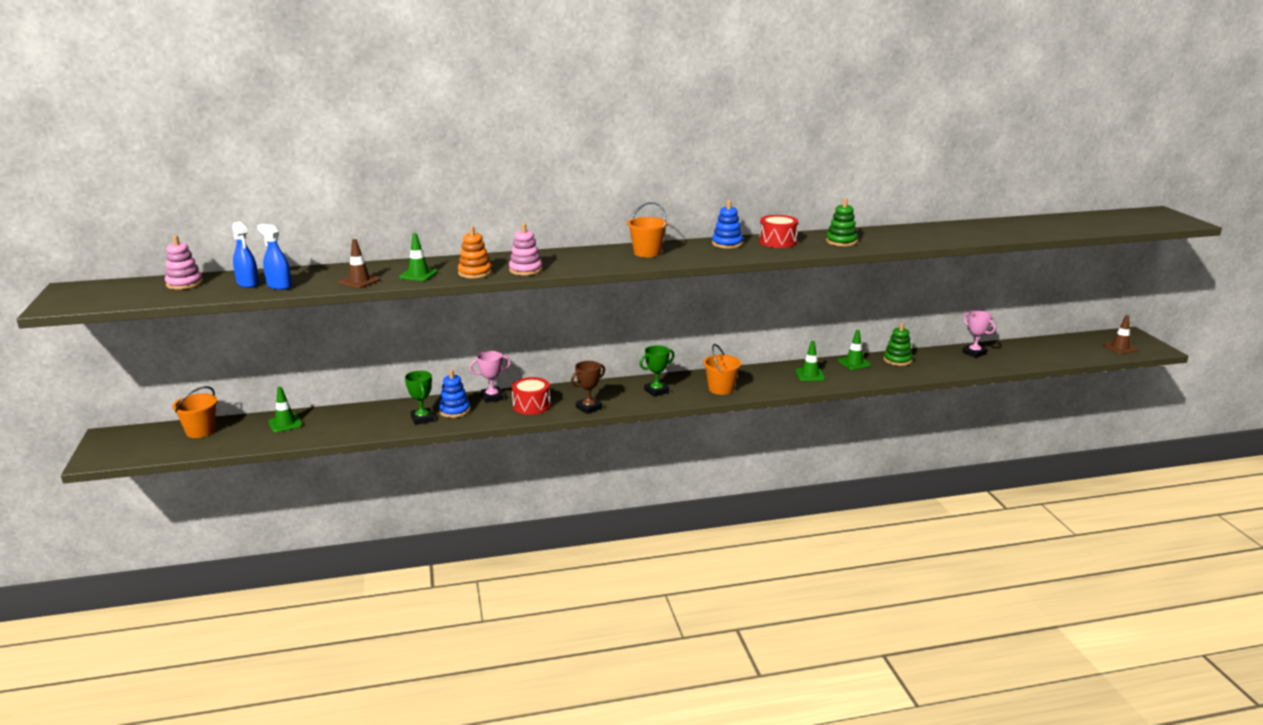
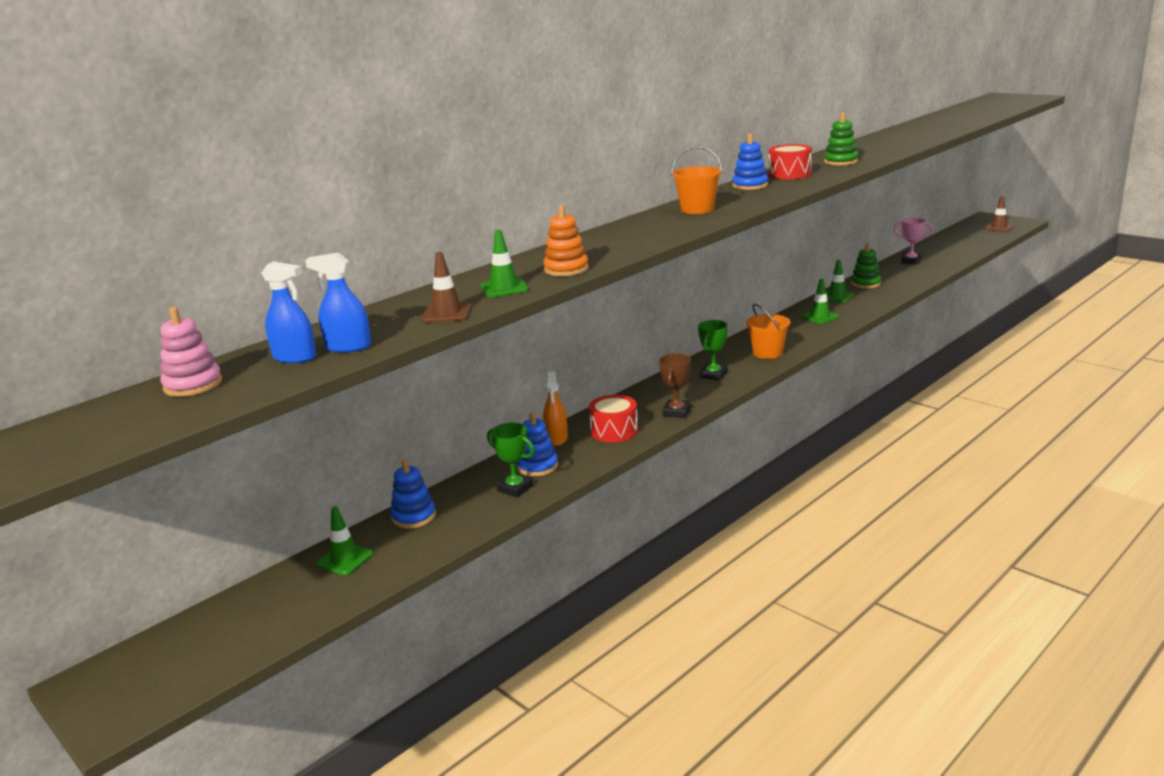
camera: 30 degrees left, 0 degrees up
(200, 431) = (232, 616): orange bucket -> none
(349, 414) = (414, 517): none -> blue stacking toy
(492, 397) = (556, 438): pink trophy -> orange spray bottle
(525, 270) = (615, 252): pink stacking toy -> none

